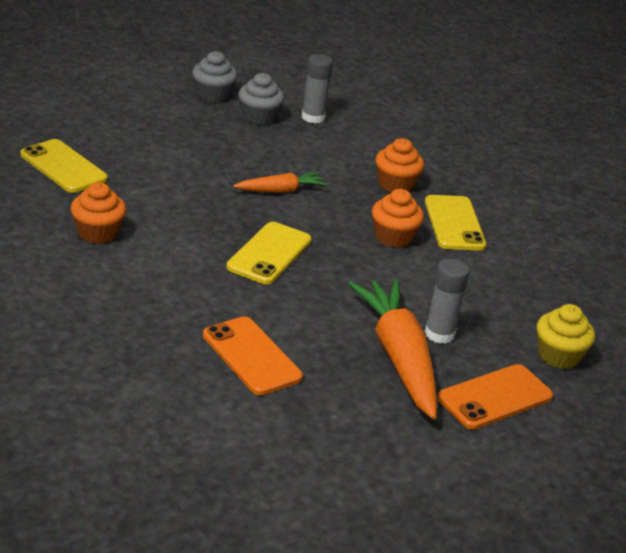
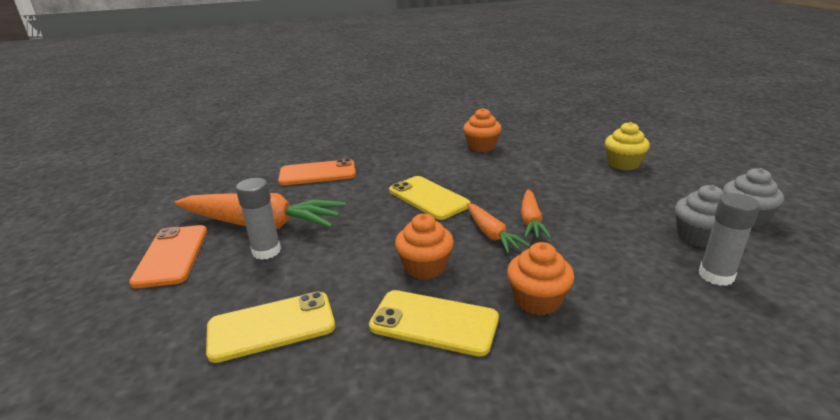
camera: 120 degrees right, 5 degrees down
(63, 167) = (573, 144): yellow phone -> yellow phone (271, 326)
(318, 209) = (491, 234): none -> orange carrot
(558, 356) = (166, 315): yellow cupcake -> yellow cupcake (623, 164)

